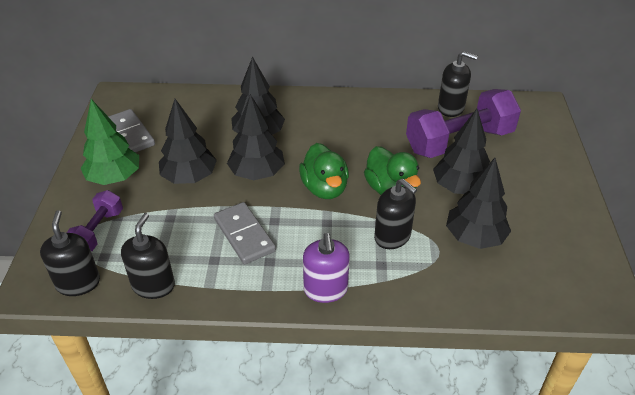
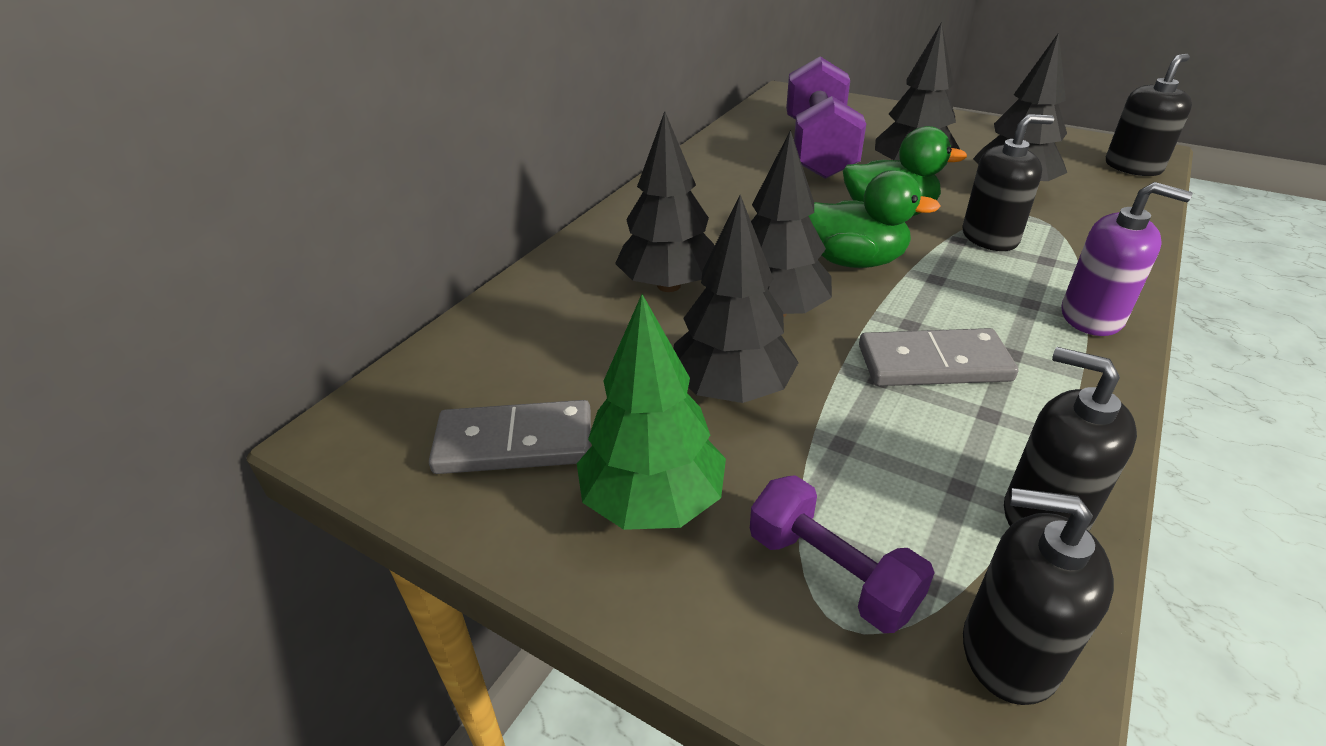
camera: 60 degrees left, 5 degrees down
(451, 108) = (746, 136): black soap dispenser -> black soap dispenser (1133, 167)

